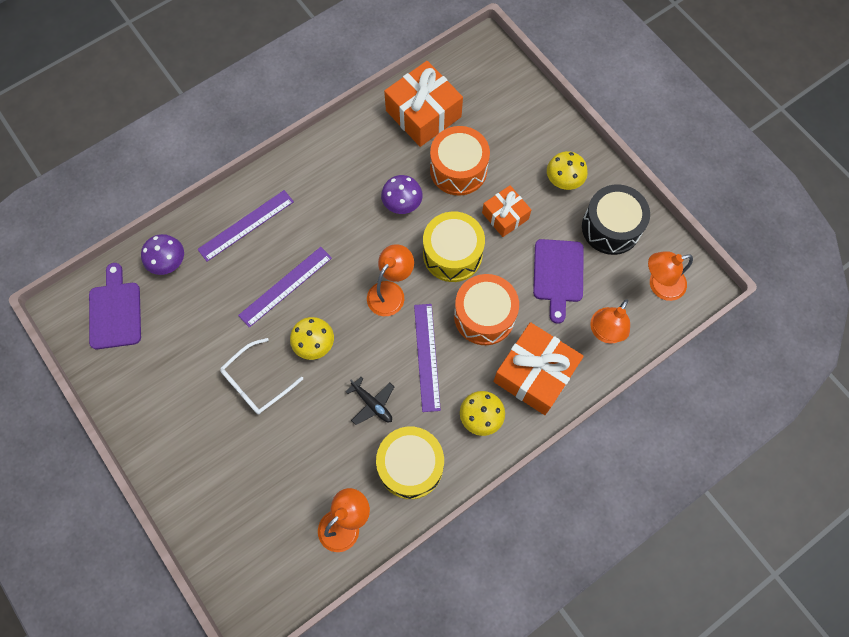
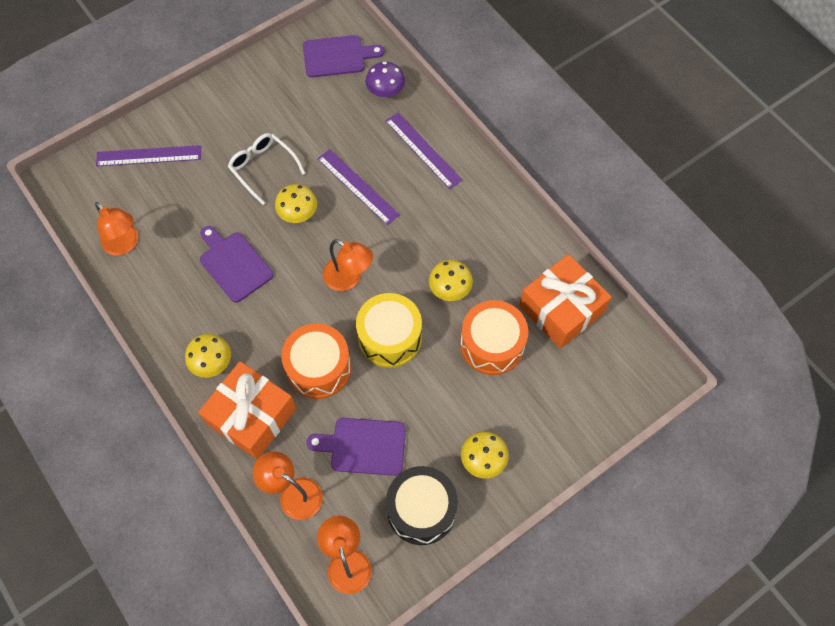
camera: 90 degrees right, 5 degrees down
(372, 404) = (234, 264): black plane -> purple cutting board
(402, 203) = (450, 288): purple mushroom -> yellow mushroom
(410, 466) = (170, 298): yellow drum -> none
(426, 356) = (278, 312): purple ruler -> purple ruler (149, 156)
(505, 216) = (435, 392): orange gift -> none

